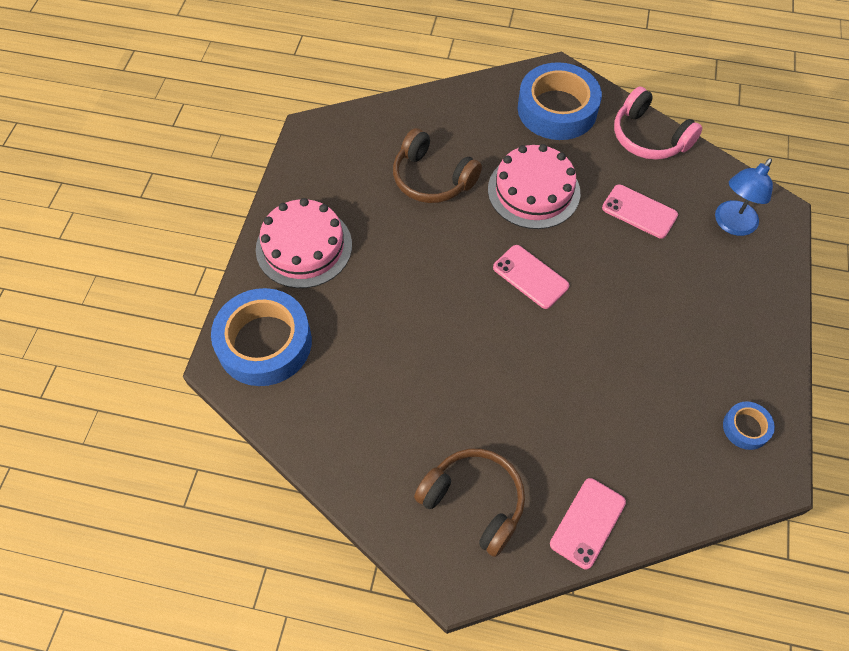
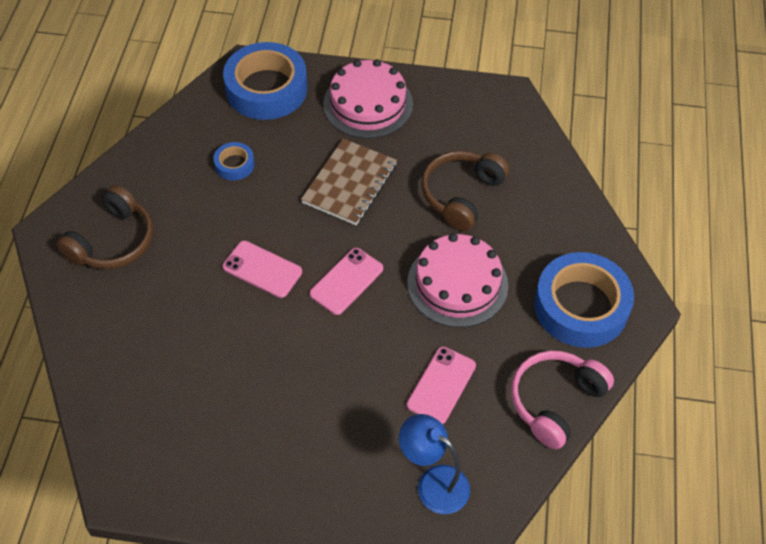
camera: 85 degrees right, 5 degrees down
(410, 268) = (350, 183): none -> brown notebook
(587, 523) = (87, 326): pink phone -> pink phone (262, 269)
(746, 428) = (173, 470): blue tape -> blue tape (234, 165)

